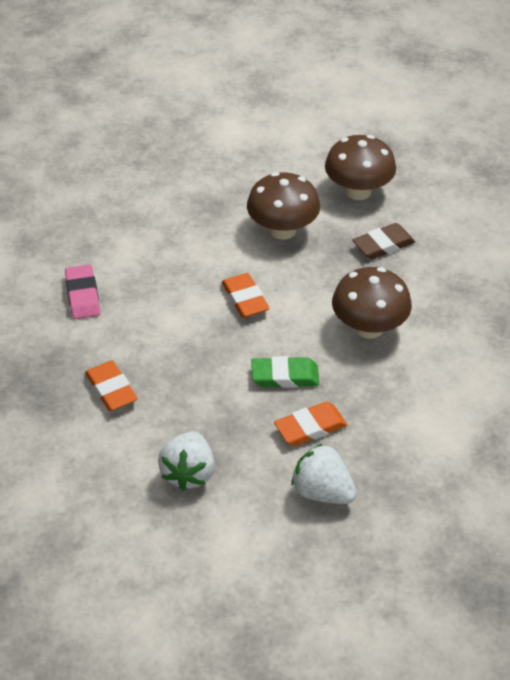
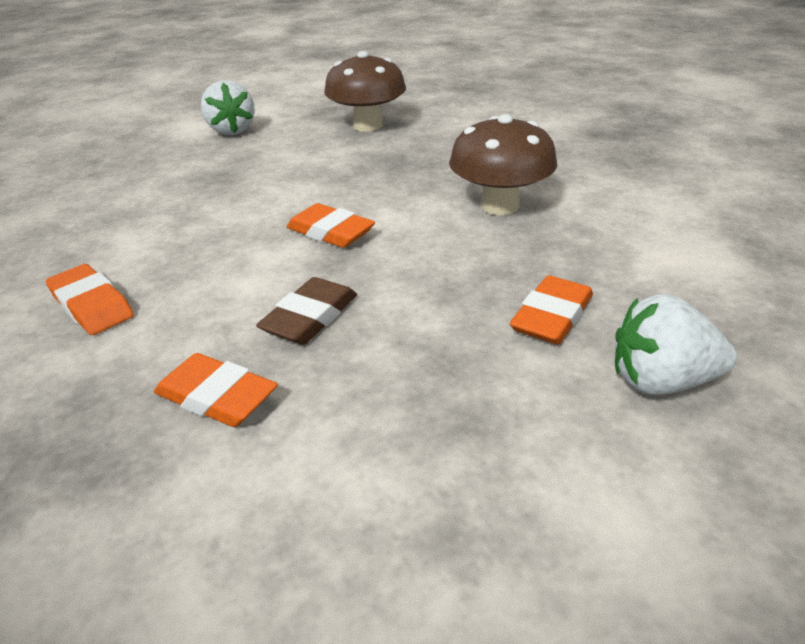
camera: 30 degrees left, 10 degrees down
(83, 295) = (92, 305): pink eraser -> orange eraser
(188, 473) = (447, 454): white strawberry -> white strawberry (231, 130)
(282, 230) = (318, 170): brown mushroom -> none
(285, 376) = (457, 280): green eraser -> none
(383, 245) = (435, 148): brown eraser -> brown eraser (310, 317)

